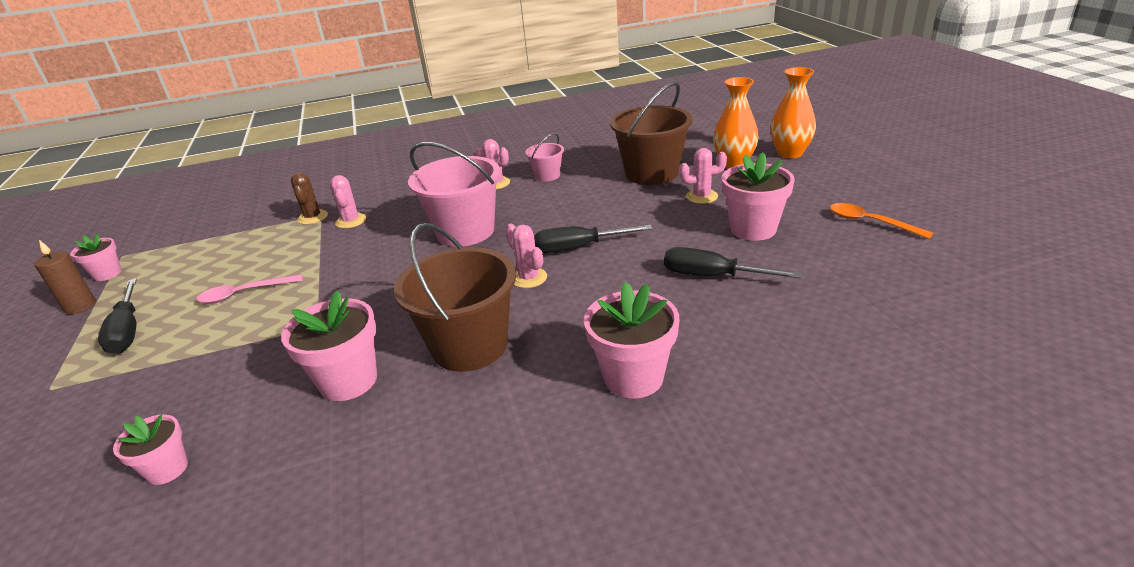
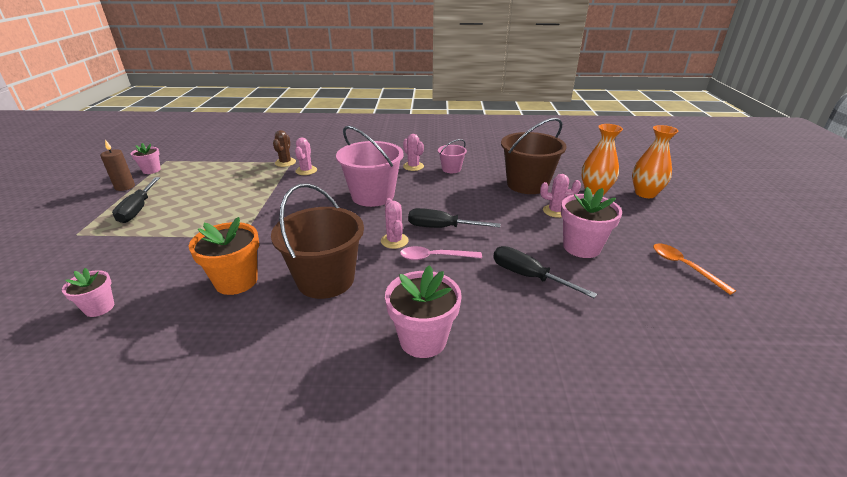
camera: 15 degrees right, 0 degrees up
(244, 293) = (215, 203): pink spoon -> pink spoon (434, 257)
(348, 381) = (236, 281): pink flower pot -> orange flower pot

